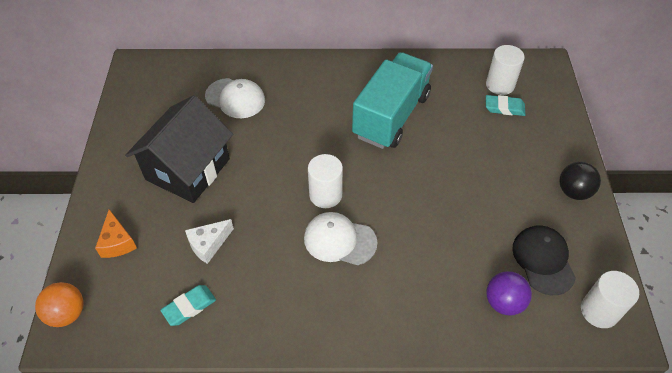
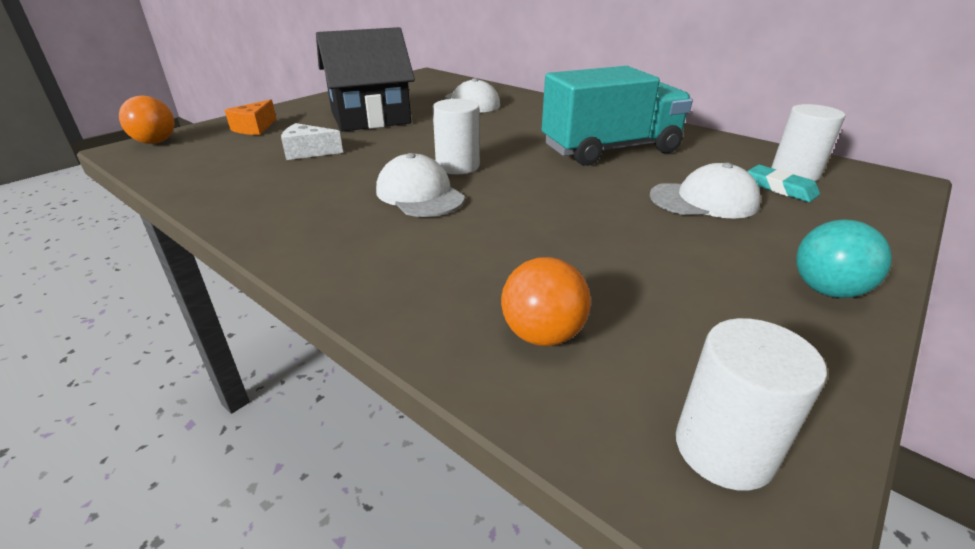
camera: 40 degrees right, 20 degrees down
(189, 307) = (225, 173): turquoise eraser -> none
(480, 145) = (704, 200): none -> white cap
(503, 302) = (542, 334): purple ball -> orange ball
(543, 260) = (675, 328): black cap -> none
(573, 191) = (827, 290): black ball -> turquoise ball

